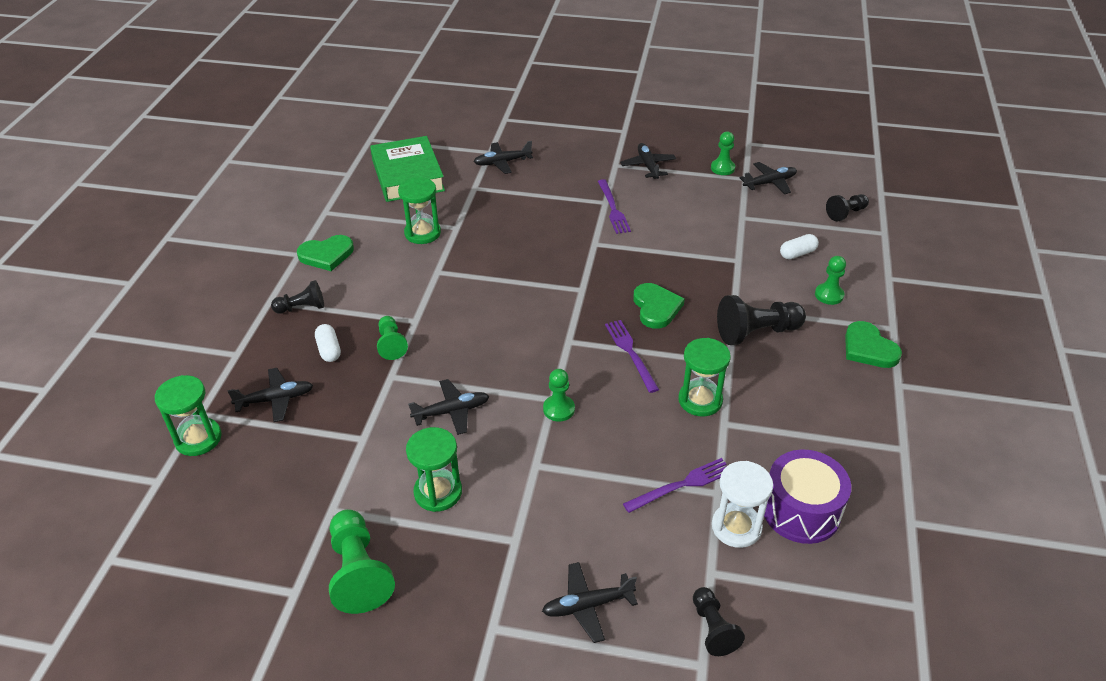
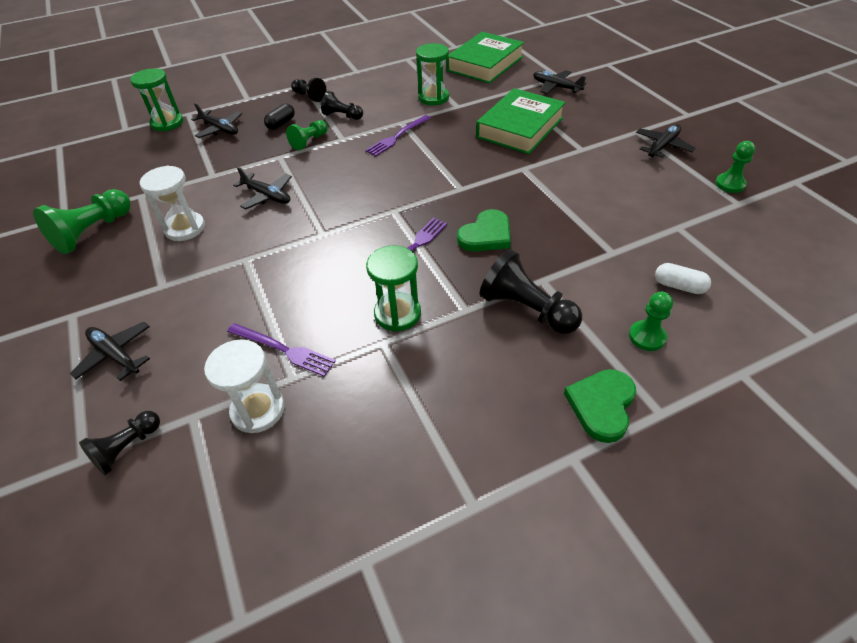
camera: 55 degrees right, 5 degrees up
(326, 255) = (367, 79): green heart -> none
(329, 350) = (281, 123): white capsule -> black capsule
(438, 492) = (185, 228): green hourglass -> white hourglass
(536, 214) = (520, 128): none -> green book
(559, 409) = (313, 241): green pawn -> none
(613, 208) = (579, 156): purple fork -> purple fork (397, 137)
(770, 183) = (758, 220): black plane -> none
(801, 510) = (312, 450): purple drum -> none
(846, 213) = (798, 293): black pawn -> black pawn (342, 116)

